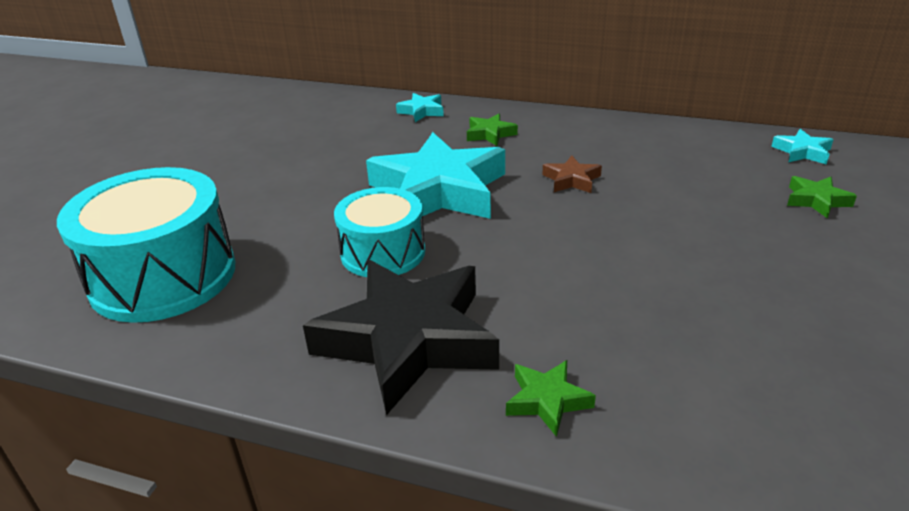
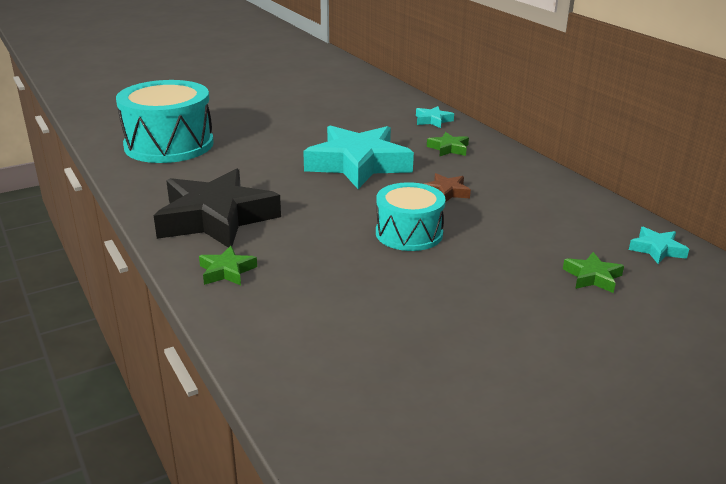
camera: 40 degrees right, 5 degrees down
(383, 252) = (274, 179): turquoise drum -> turquoise drum (409, 233)

